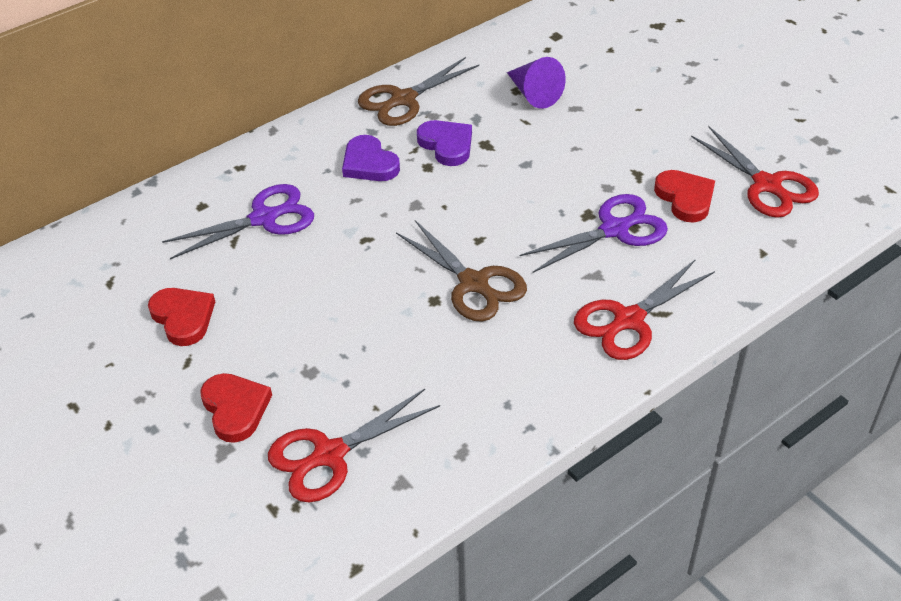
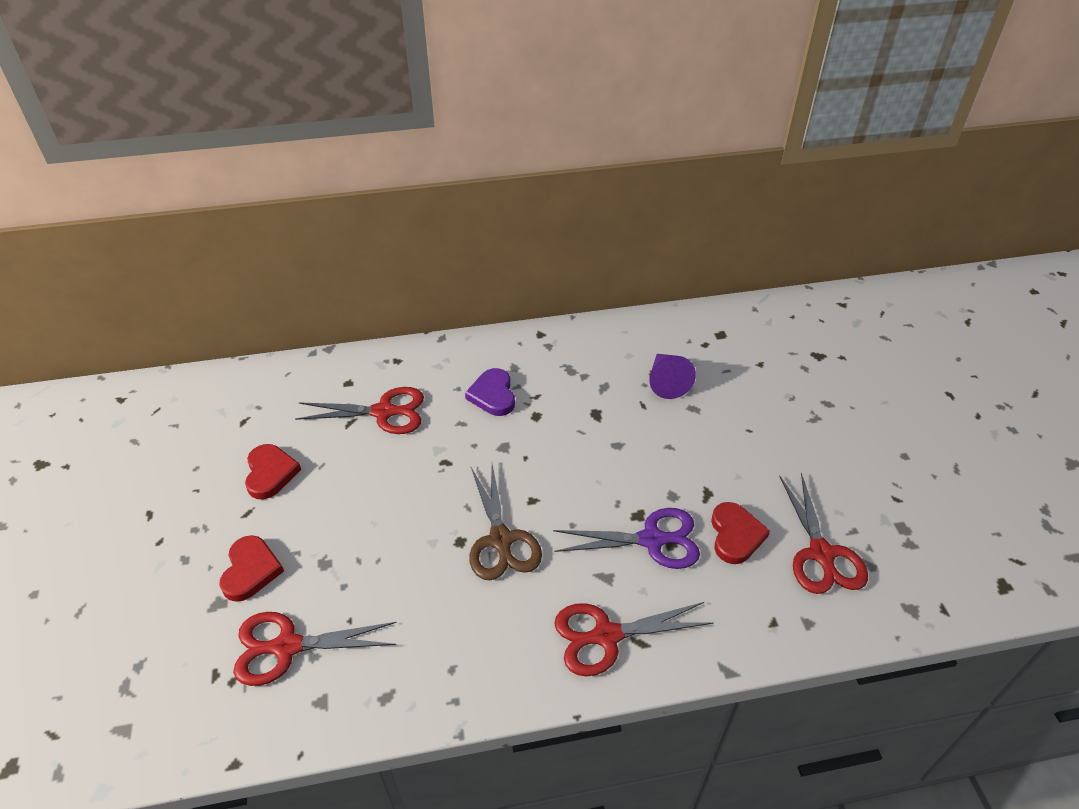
camera: 25 degrees right, 0 degrees up
(265, 218) = (384, 412): purple scissors -> red scissors
(403, 100) = (556, 348): brown scissors -> none
(447, 145) = (564, 402): purple heart -> none

